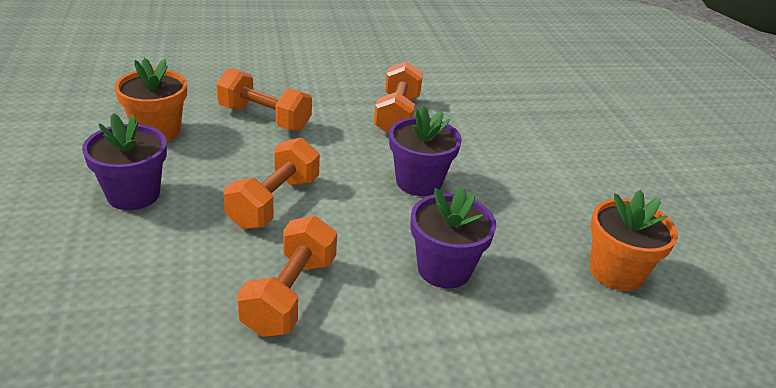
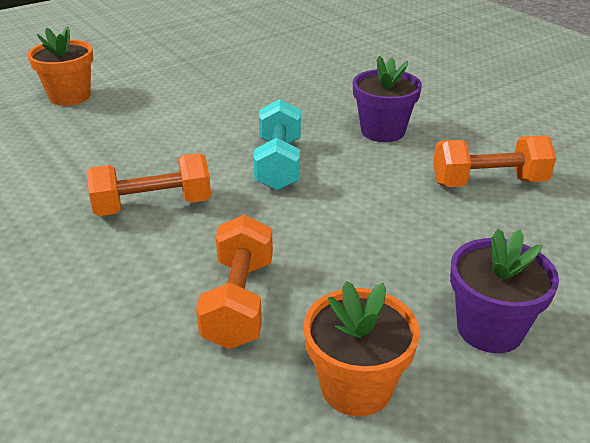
camera: 110 degrees left, 0 degrees up
(274, 202) = (394, 230): orange dumbbell -> none
(419, 182) = (279, 164): purple flower pot -> turquoise dumbbell
(616, 272) = (313, 77): orange flower pot -> orange flower pot (70, 96)

